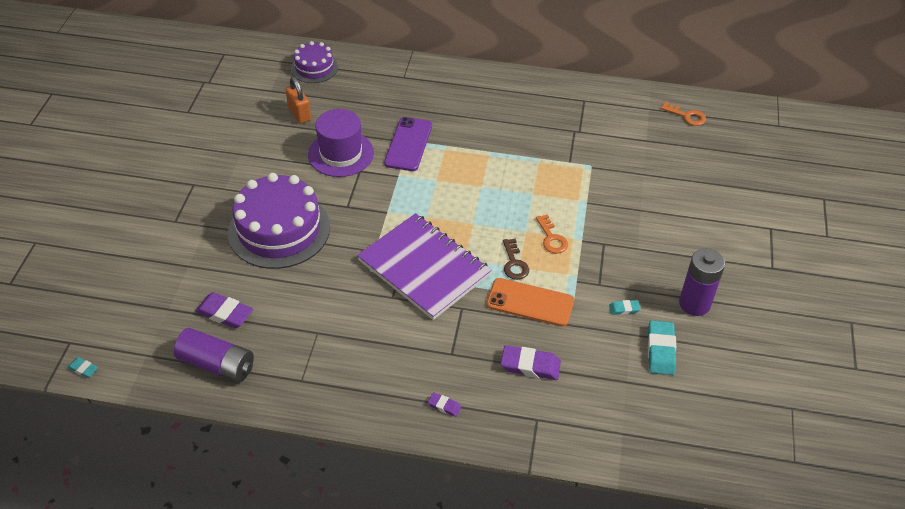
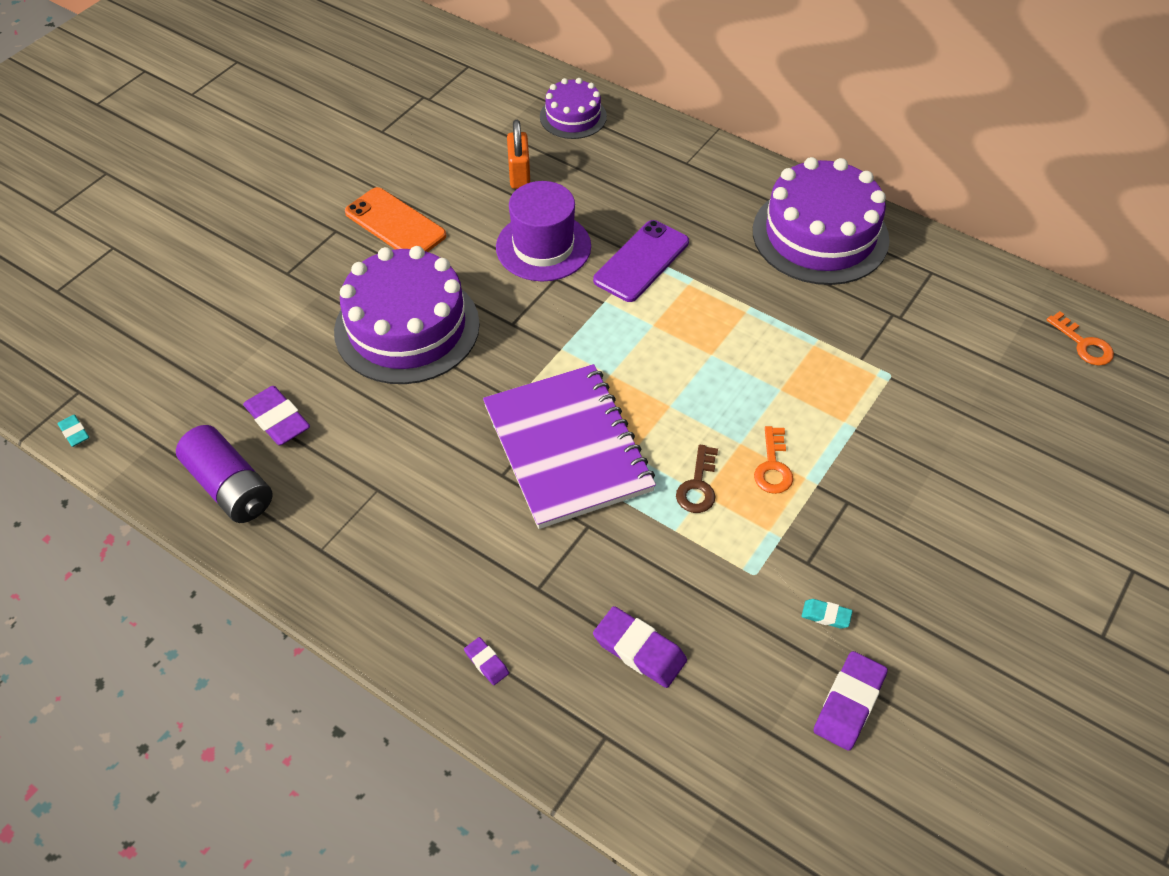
camera: 25 degrees right, 5 degrees up
(508, 97) = (820, 235): none -> purple cake
(530, 302) = (690, 553): orange phone -> orange phone (395, 224)
(660, 350) = (849, 703): turquoise eraser -> purple eraser
(694, 304) = (942, 648): purple battery -> none

